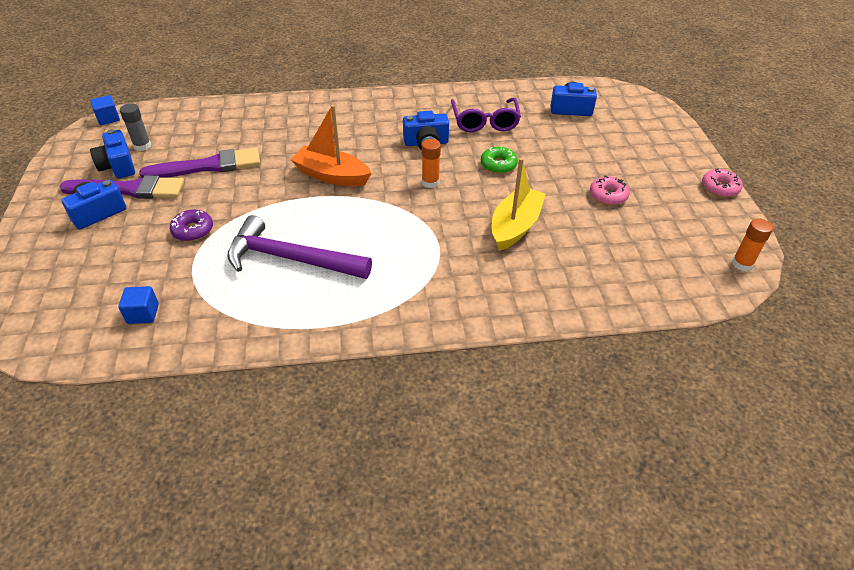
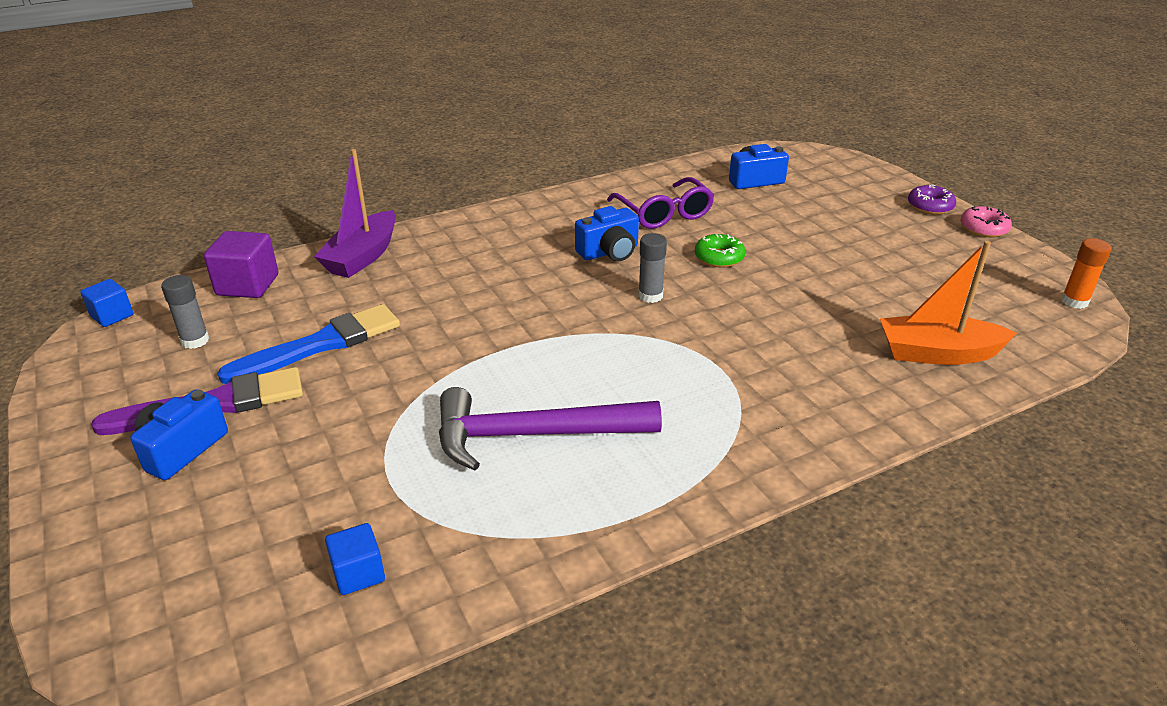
camera: 20 degrees left, 10 degrees down
(118, 166) = (172, 376): blue camera -> none
(191, 115) = (247, 285): none -> purple cube
(193, 230) = (357, 435): purple donut -> purple donut (930, 206)
(208, 166) = (321, 344): purple brush -> blue brush
(269, 111) = (362, 256): none -> purple boat
(331, 176) = (512, 317): orange boat -> orange boat (937, 353)
(430, 182) = (650, 296): orange glue stick -> grey glue stick
(515, 226) = (795, 322): yellow boat -> none
(608, 195) = (873, 263): pink donut -> none

